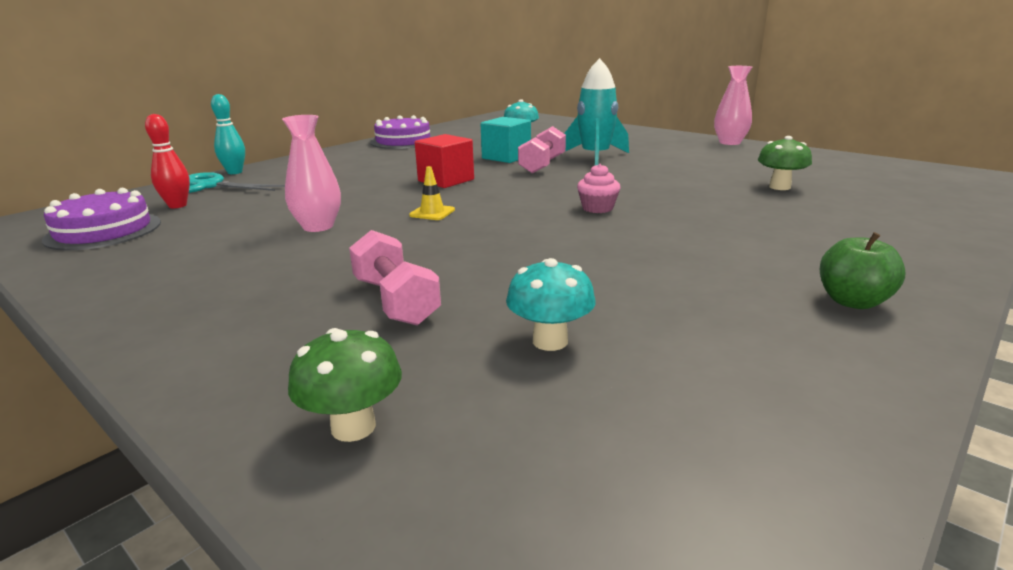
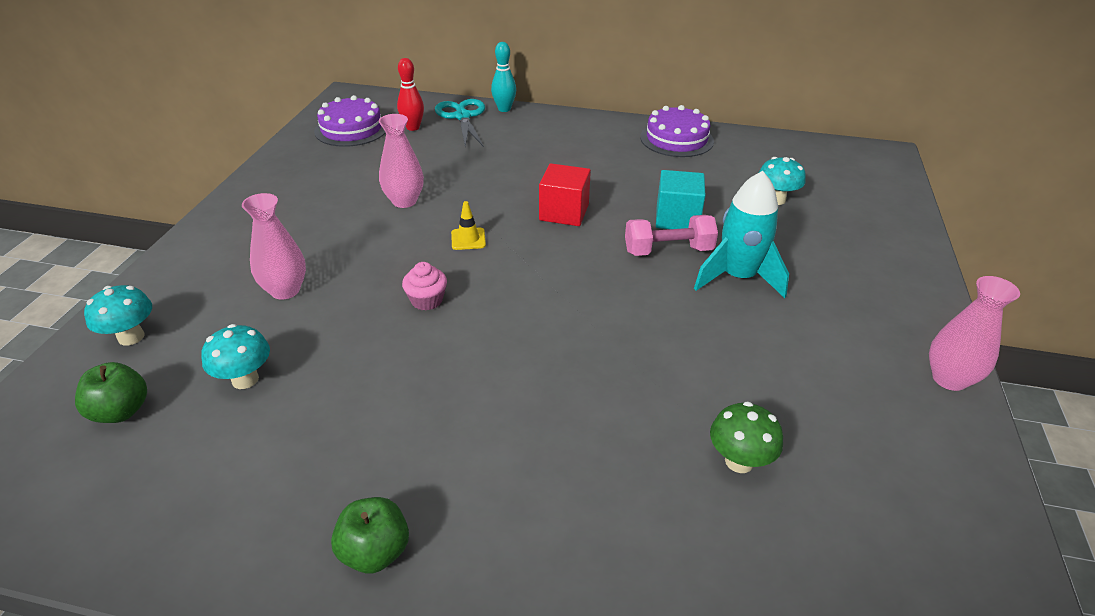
camera: 60 degrees right, 15 degrees up
(353, 427) = (131, 337): green mushroom -> turquoise mushroom
(395, 301) = (285, 290): pink dumbbell -> pink vase
(540, 445) = (121, 411): none -> green apple
(597, 208) = (544, 328): pink cupcake -> pink cupcake (427, 300)

